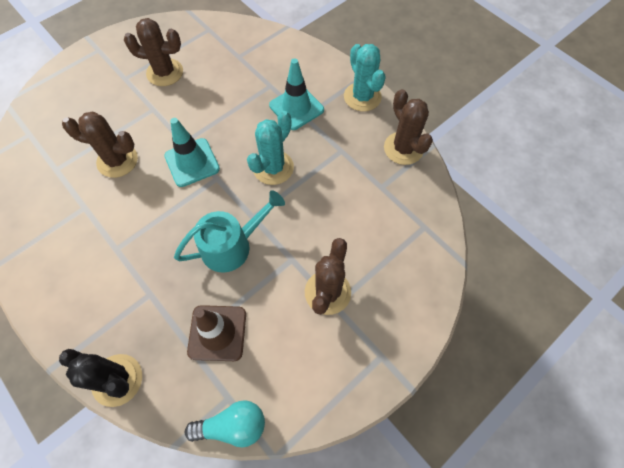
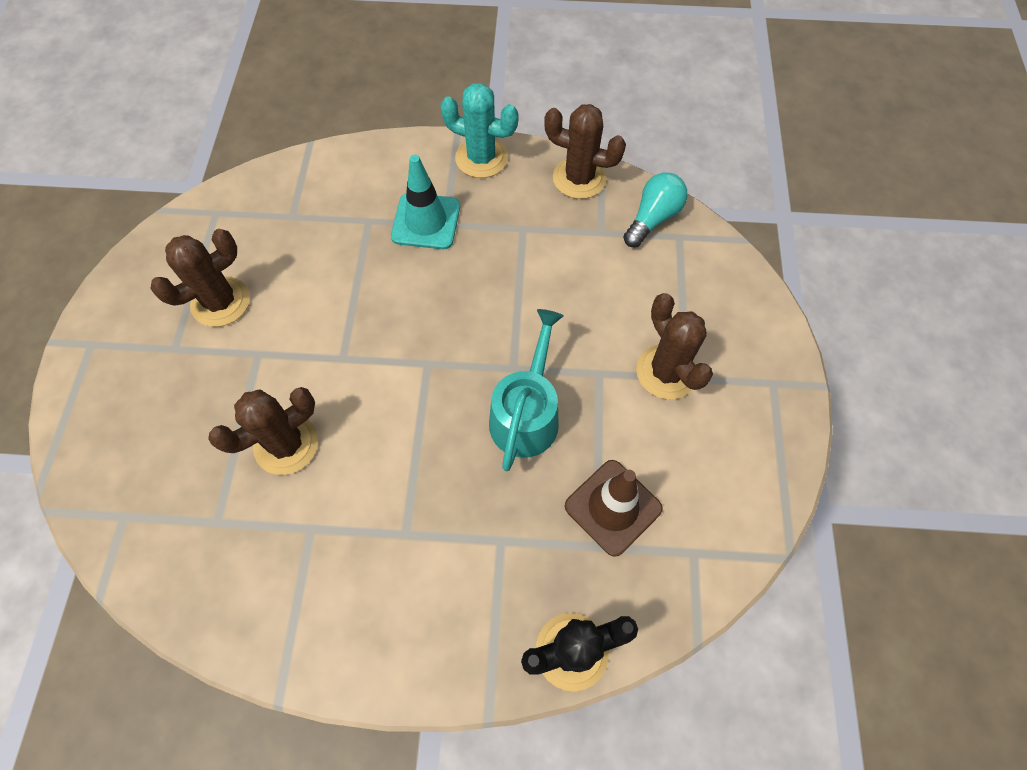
camera: 45 degrees left, 0 degrees up
(192, 162) = (379, 371): turquoise traffic cone -> none
(232, 425) = (726, 571): turquoise light bulb -> turquoise light bulb (652, 218)
(273, 168) = (475, 302): turquoise cactus -> none

